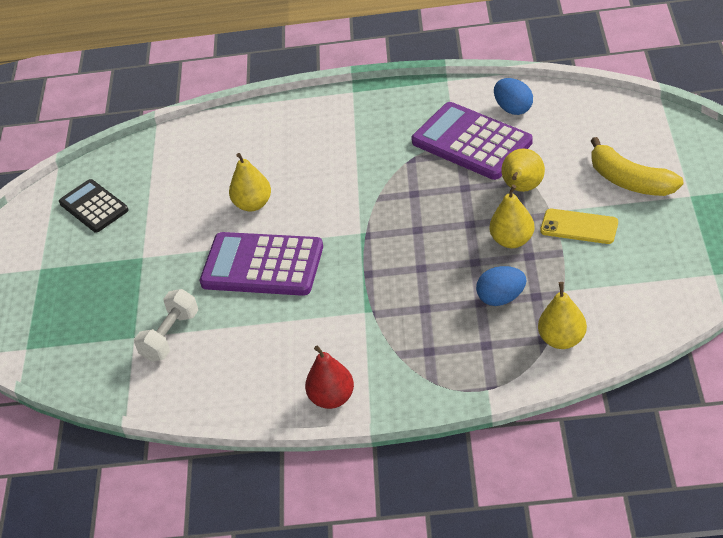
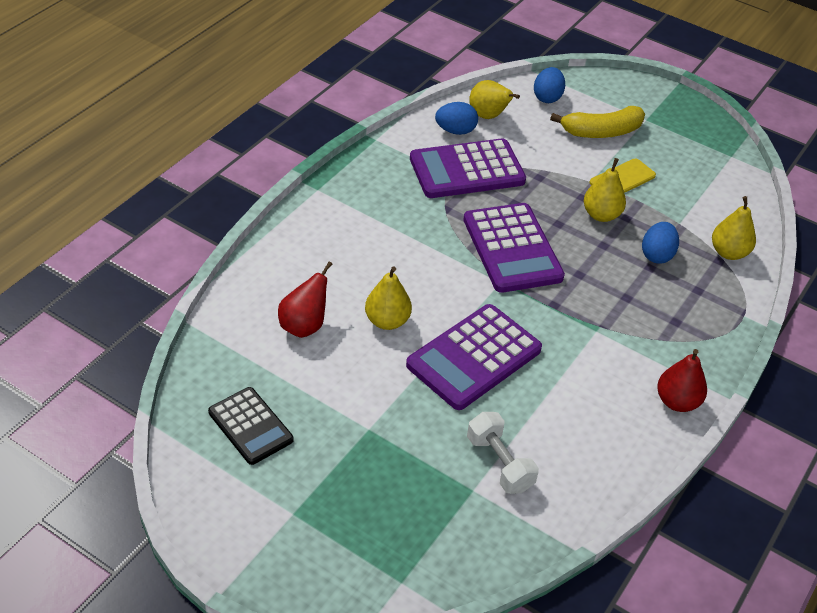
camera: 65 degrees left, 0 degrees up
(94, 206) = (250, 426): black calculator -> black calculator turned 120 degrees counterclockwise
(206, 172) = (304, 326): none -> red pear
(406, 217) = (512, 248): none -> purple calculator
(522, 188) = (550, 178): yellow pear -> yellow pear (488, 116)
(633, 126) = (547, 97): none -> blue egg

